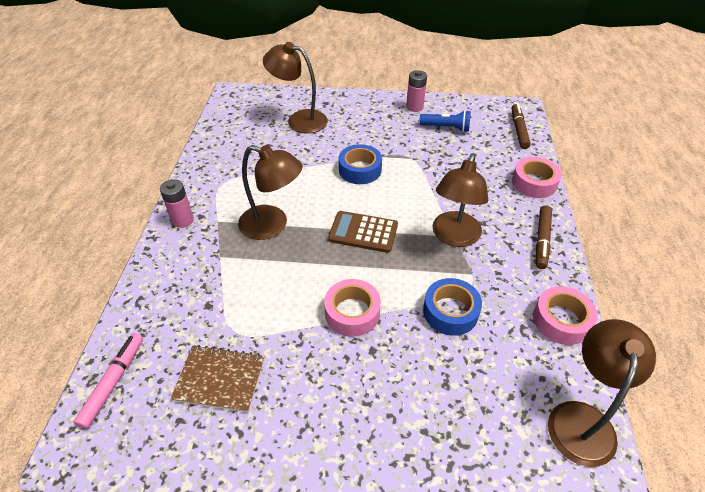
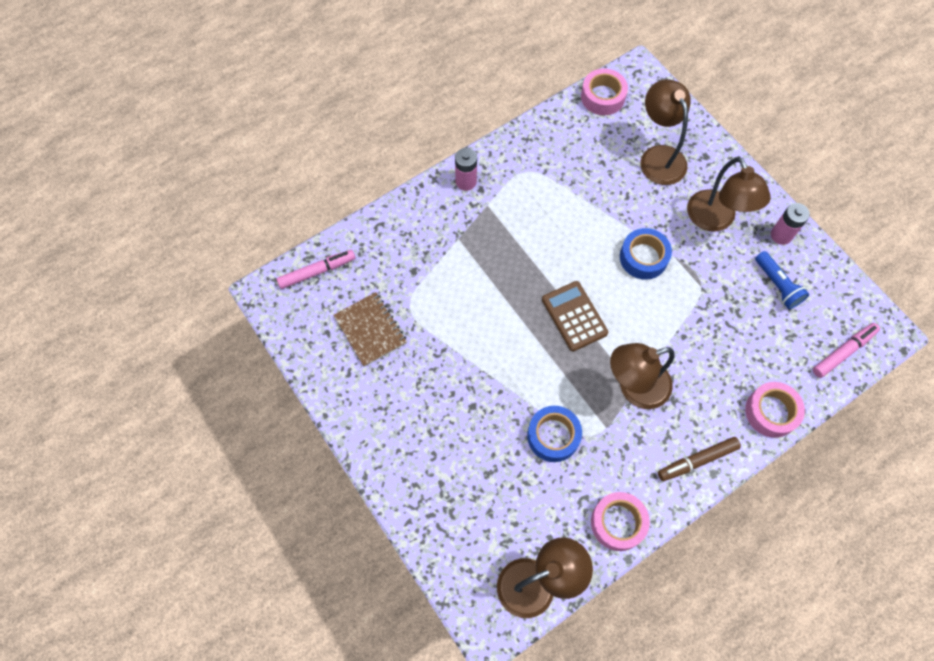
camera: 50 degrees right, 20 degrees up
(272, 225) = (519, 246): brown lamp -> brown lamp (715, 220)
(352, 313) = (491, 368): pink tape -> pink tape (602, 97)
(519, 130) = (843, 352): brown marker -> pink marker

